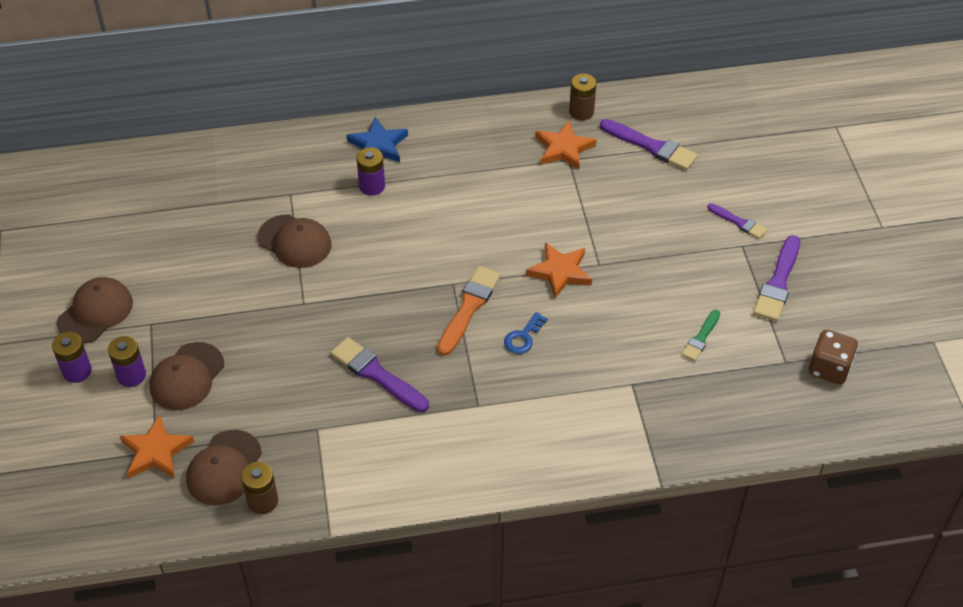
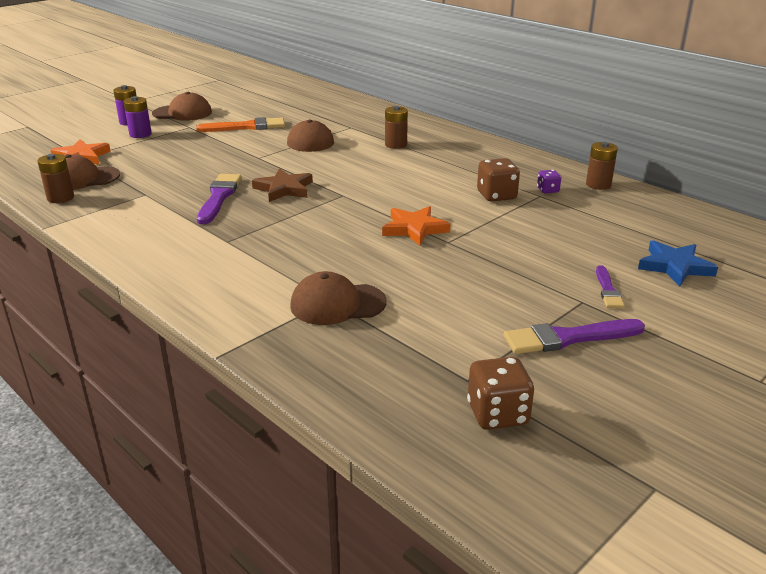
camera: 55 degrees right, 20 degrees down
(187, 377) = (154, 147): brown cap -> brown cap (337, 304)
(372, 186) = (396, 145): purple battery -> brown battery
(378, 145) = (436, 136): blue star -> blue star (674, 266)
(401, 318) = (284, 189): none -> brown star
(469, 307) = (326, 207): orange brush -> orange brush (246, 127)
(523, 337) = (323, 236): blue key -> none
(545, 186) = (496, 196): none -> brown dice
(563, 148) = (547, 190): orange star -> purple dice
(651, 146) = (618, 222): purple brush -> none
(701, 338) = (432, 317): green brush -> none

